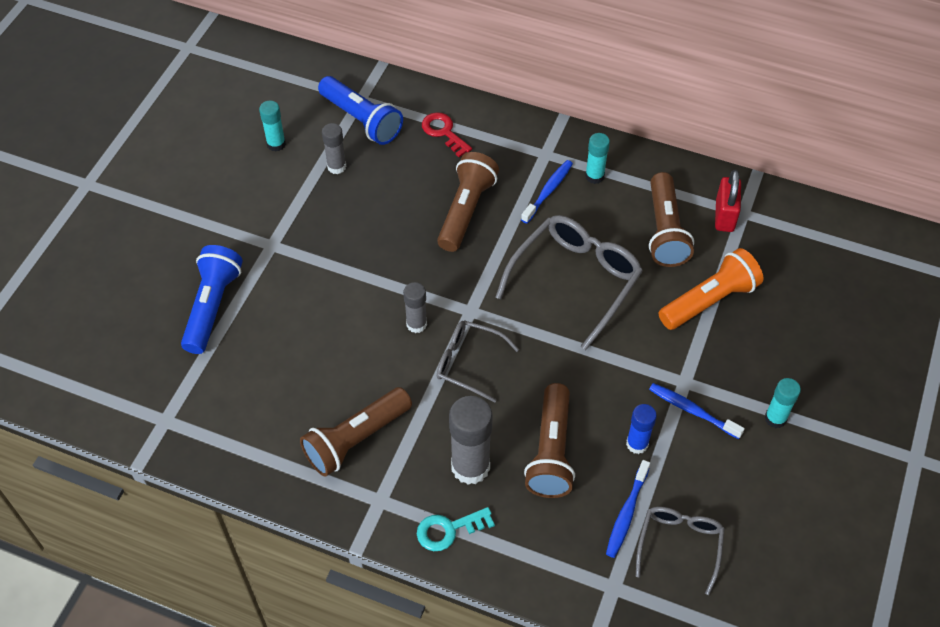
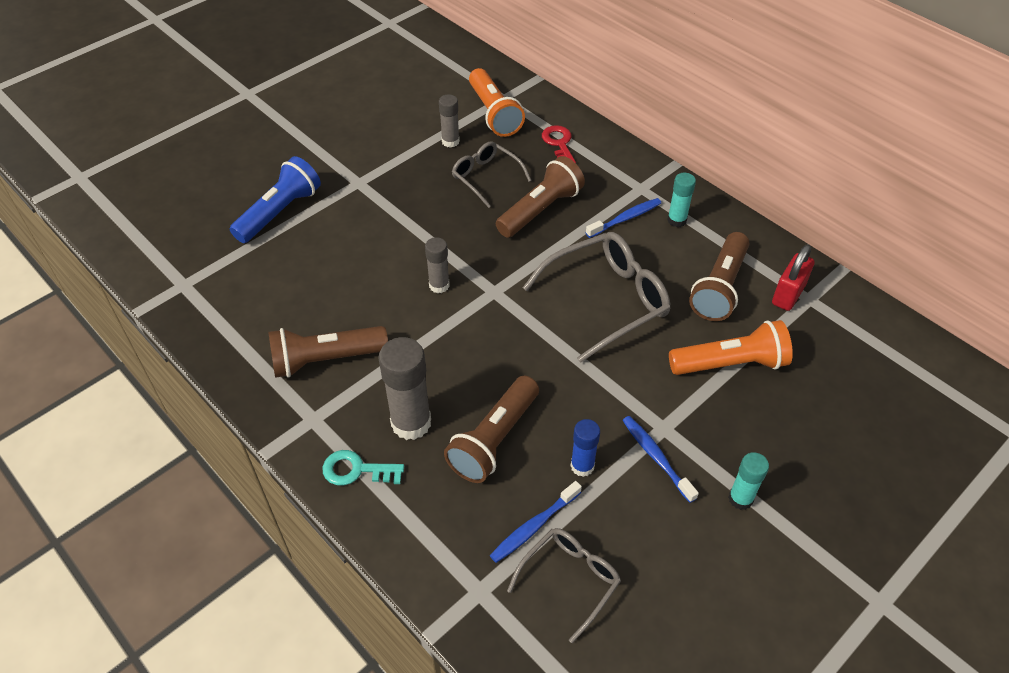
camera: 25 degrees right, 5 degrees down
(276, 144) = (412, 110): turquoise glue stick -> none
(362, 120) = (494, 113): blue flashlight -> orange flashlight
(468, 363) = (465, 334): grey glasses -> grey glasses (486, 177)

